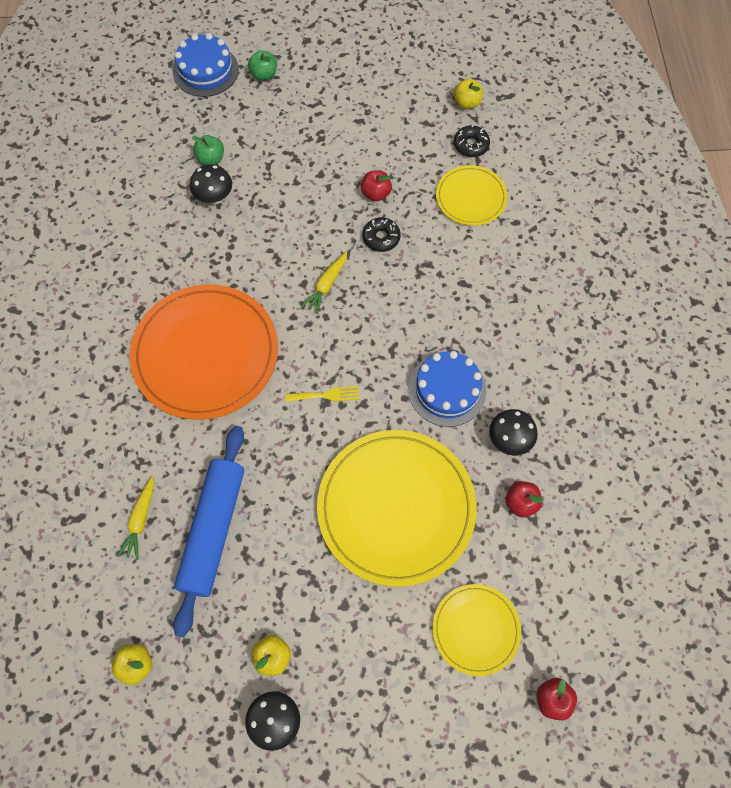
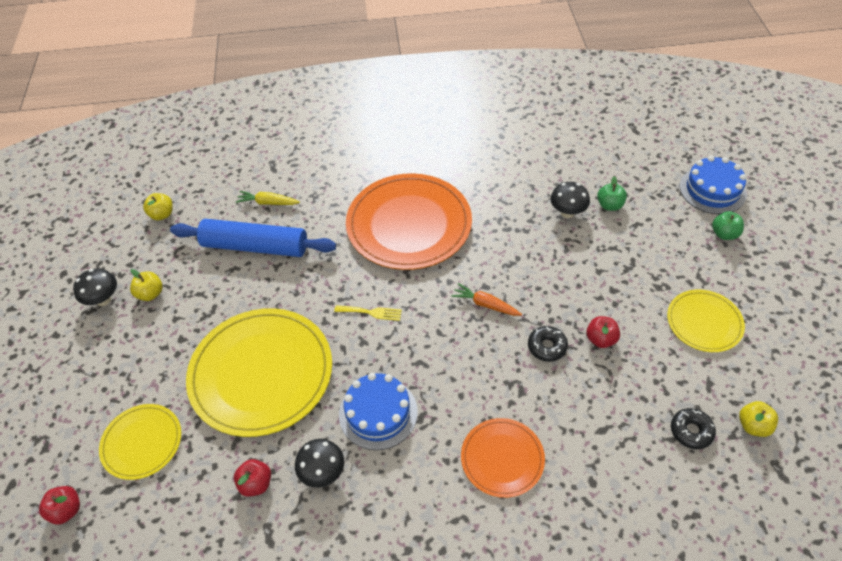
camera: 90 degrees right, 15 degrees down
(326, 285) = (485, 304): yellow carrot -> orange carrot
(326, 395) = (371, 312): yellow fork -> yellow fork turned 75 degrees counterclockwise
(471, 197) = (616, 432): yellow plate -> yellow plate (704, 322)
(495, 287) = (502, 458): none -> orange plate

